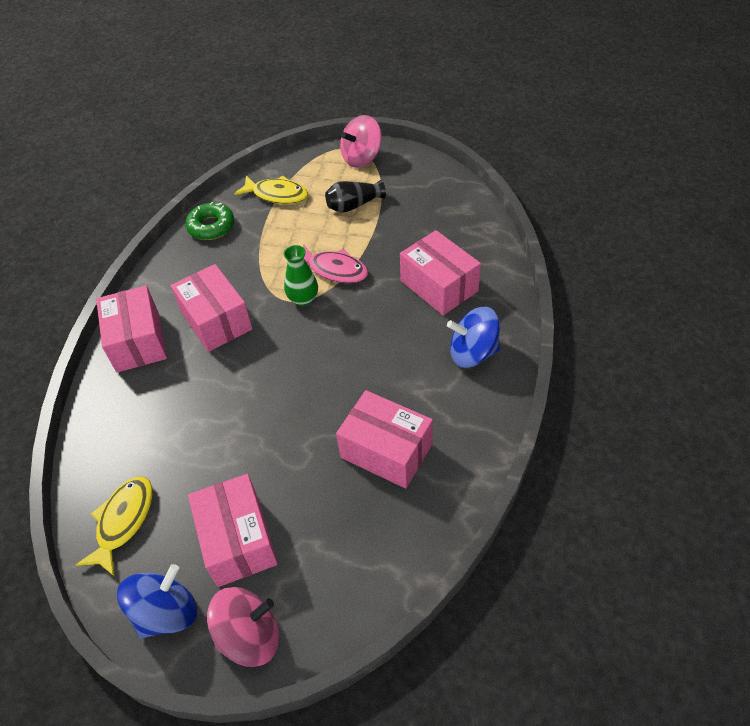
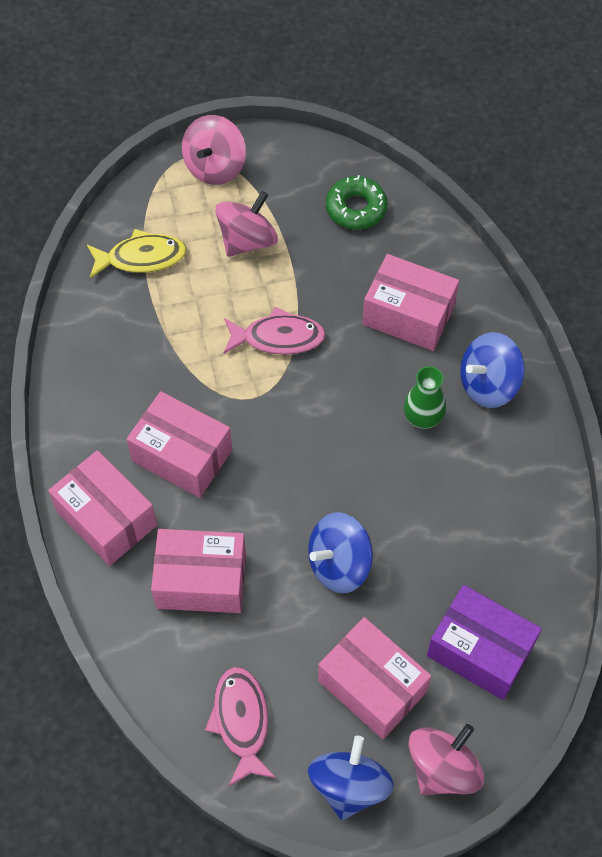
camera: 30 degrees left, 10 degrees up
(123, 521) = (241, 721): yellow fish -> pink fish
(211, 226) = (88, 333): green donut -> green donut (356, 208)
(274, 437) = (339, 564): none -> blue spinning top
(303, 299) = (265, 389): green vase -> green vase (423, 417)
(342, 551) = (480, 651): none -> purple box
(354, 205) = (247, 240): black vase -> pink spinning top
(386, 450) = (462, 530): pink box -> pink box (201, 580)

